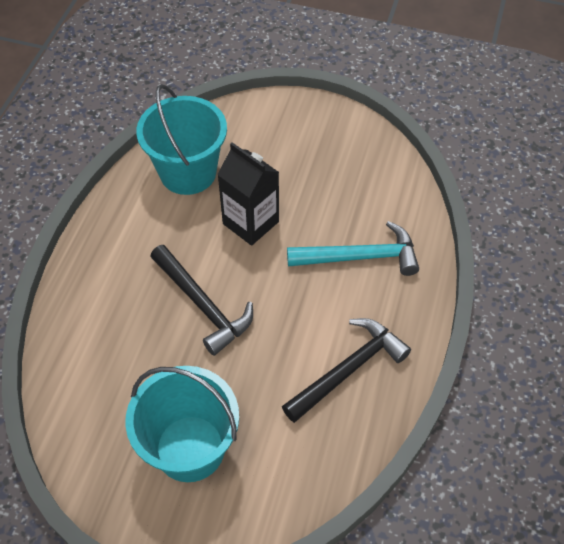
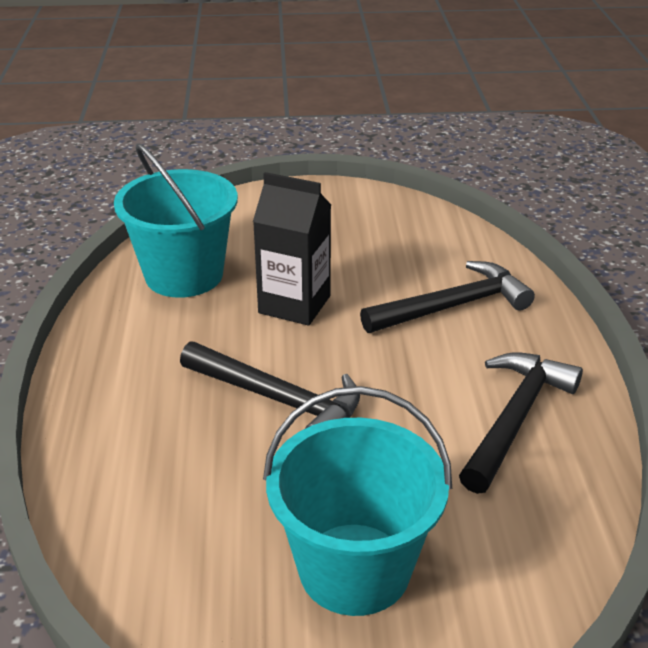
camera: 20 degrees left, 20 degrees down
(360, 257) = (452, 306): turquoise hammer -> black hammer

